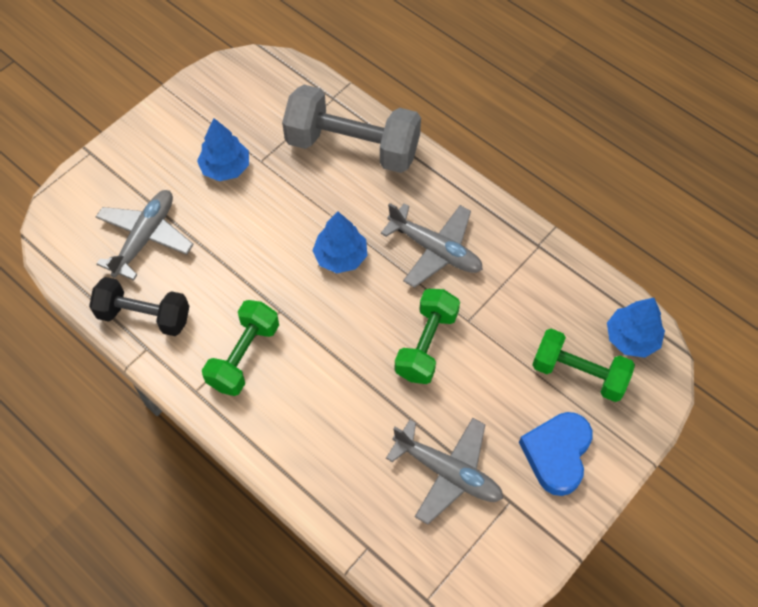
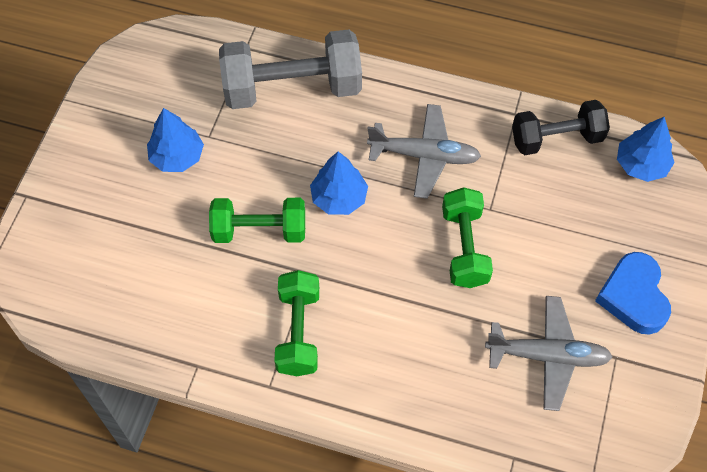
camera: 25 degrees left, 0 degrees up
(144, 316) = (177, 335): black dumbbell -> black dumbbell (556, 138)
(145, 238) = (134, 258): grey plane -> none
(578, 374) = (613, 216): green dumbbell -> green dumbbell (259, 231)

